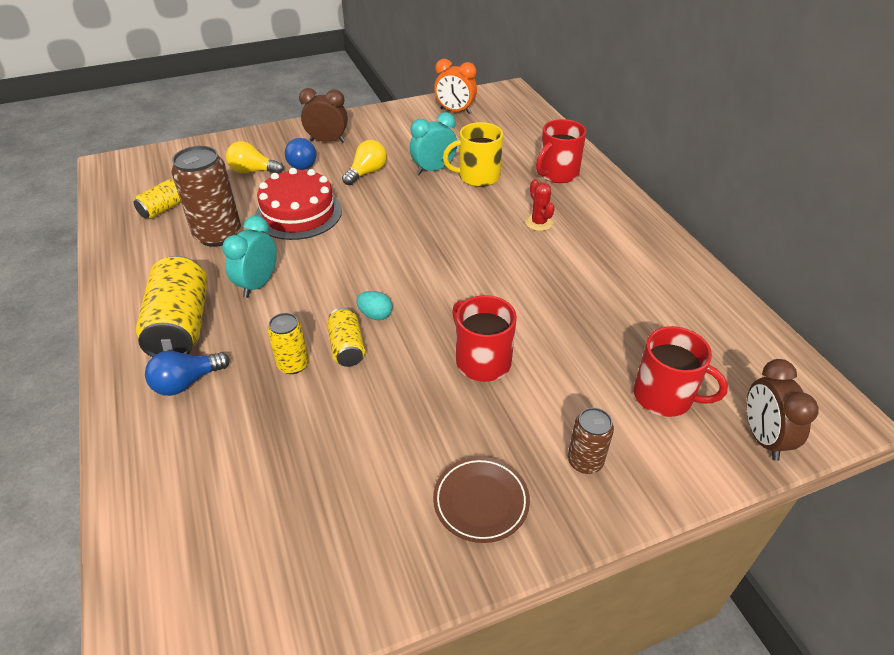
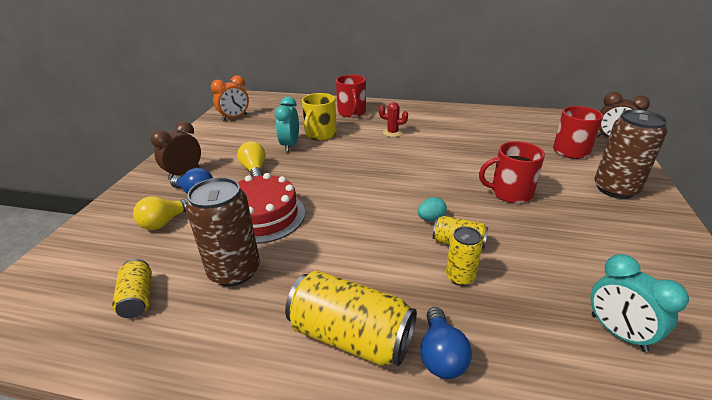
camera: 55 degrees left, 10 degrees down
(258, 284) = (337, 266): turquoise clock -> turquoise clock (618, 332)
(481, 501) = (641, 235): brown plate -> none
(585, 461) = (615, 189): brown can -> brown can, size x1.83

